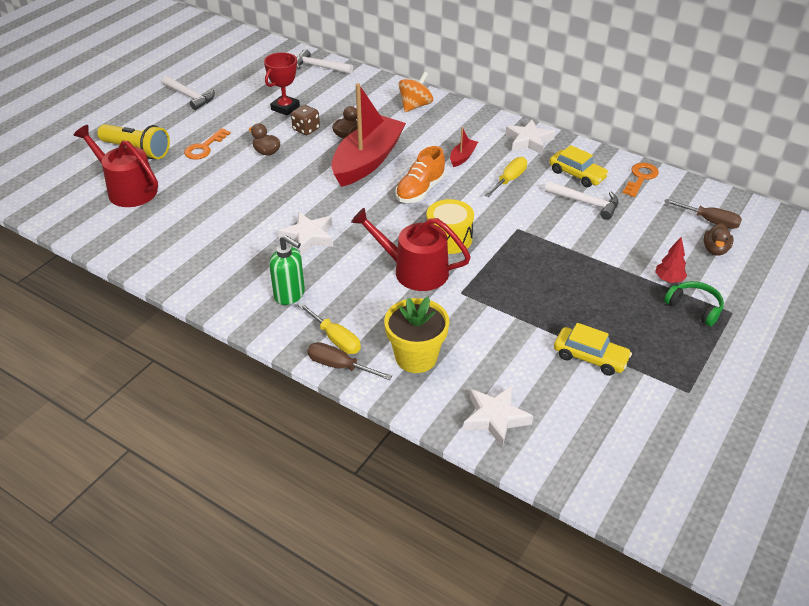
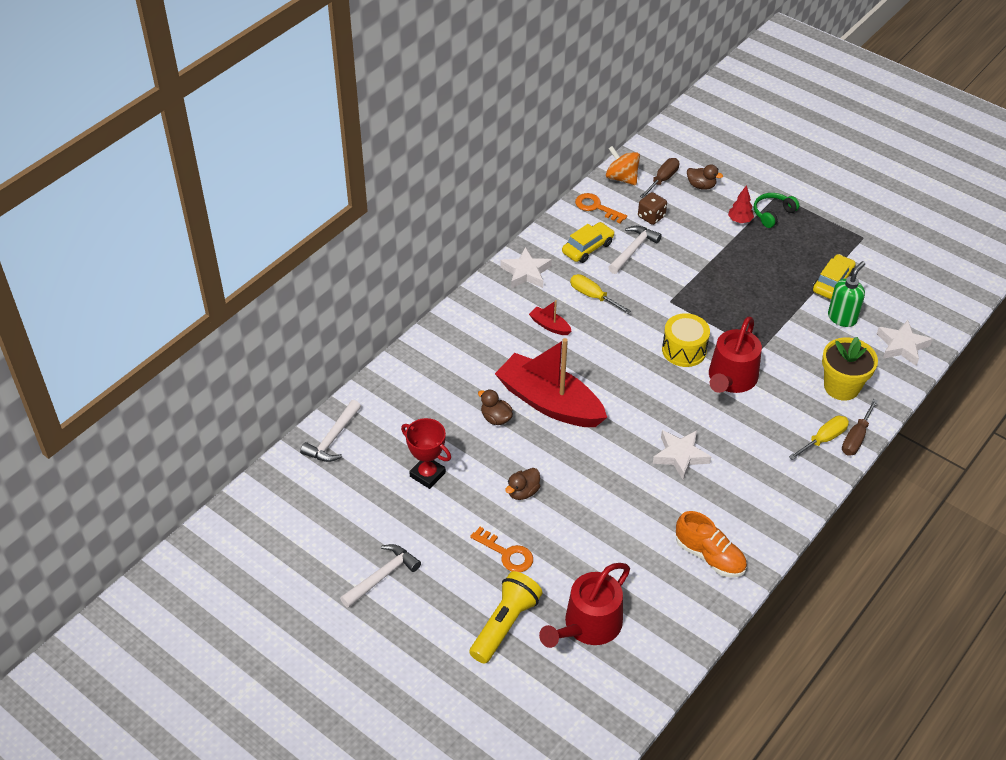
camera: 85 degrees left, 5 degrees up
(290, 295) = (767, 471): green soap dispenser -> green soap dispenser (842, 318)
(306, 129) = (479, 455): brown dice -> brown dice (651, 217)
(415, 106) = (442, 354): orange spinning top -> orange spinning top (621, 178)
(420, 190) = (606, 364): orange shoe -> orange shoe (709, 556)

